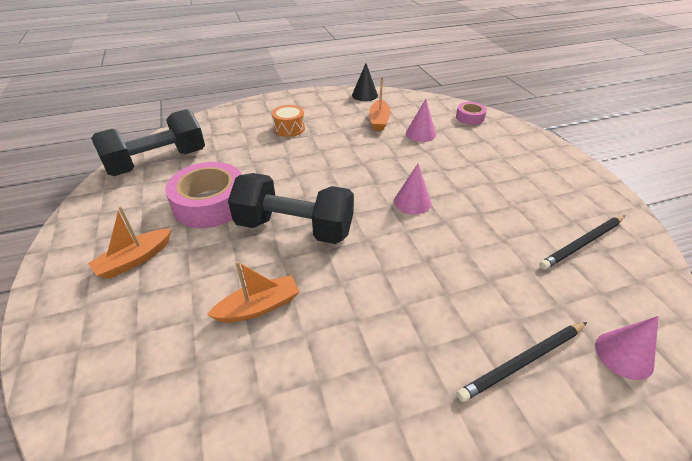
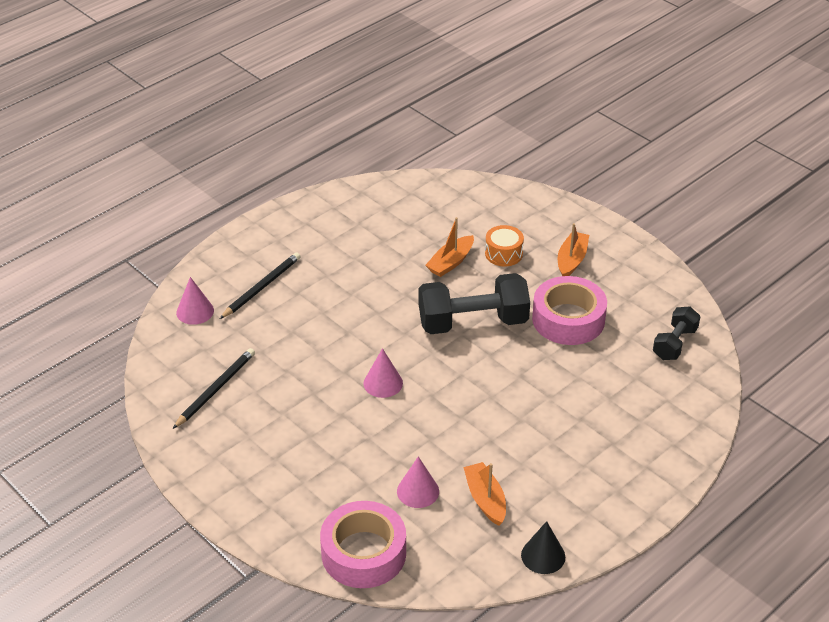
camera: 155 degrees right, 0 degrees up
(158, 162) = (674, 343): black dumbbell -> black dumbbell, size x0.56
(289, 128) = (587, 442): orange drum -> orange drum (503, 254)
(470, 117) = (363, 553): pink tape -> pink tape, size x1.95

